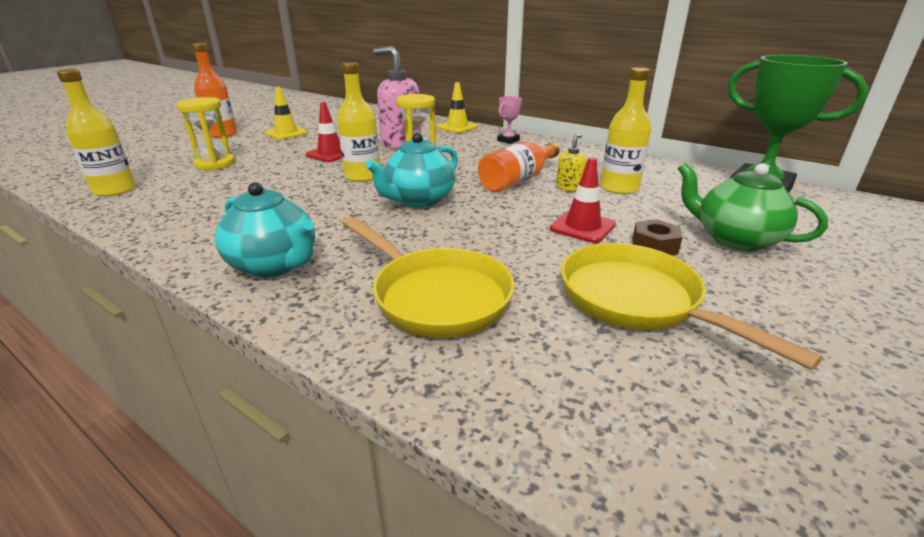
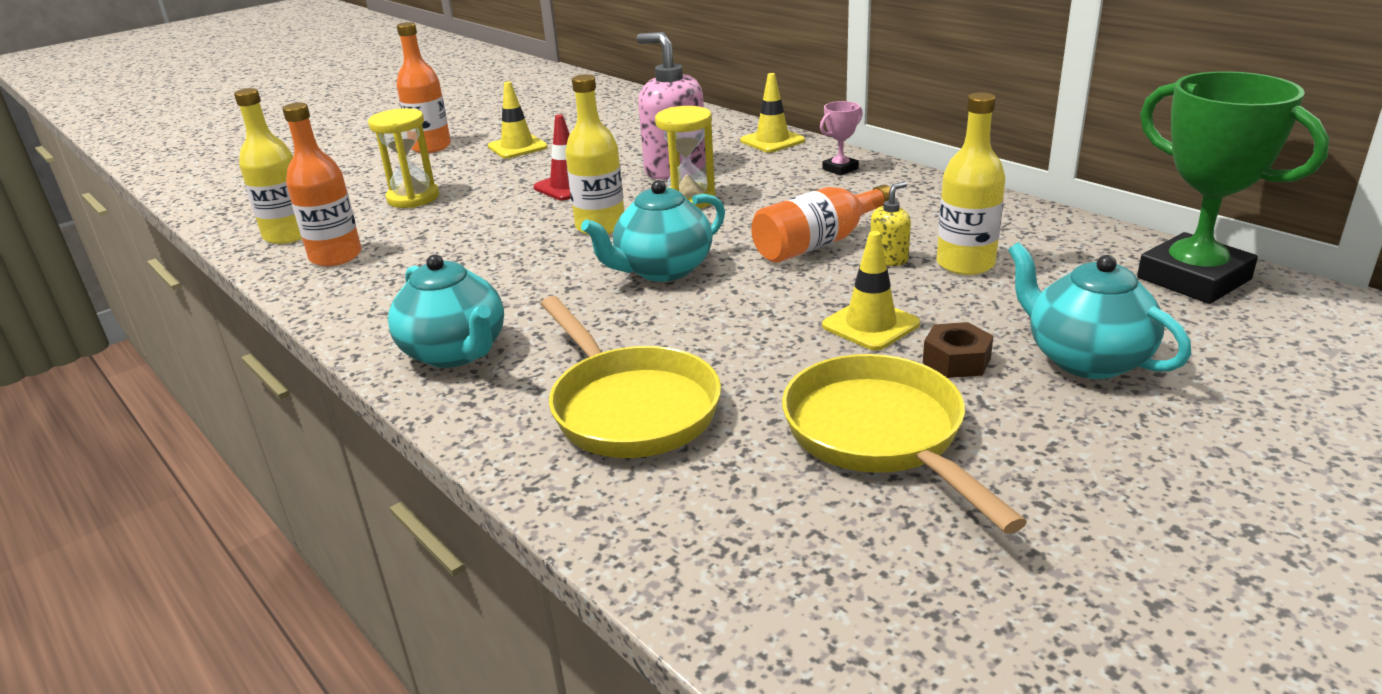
camera: 15 degrees right, 0 degrees up
(157, 203) = (336, 256): none -> orange bottle
(582, 227) = (870, 325): red traffic cone -> yellow traffic cone
(735, 239) = (1085, 359): green teapot -> turquoise teapot

